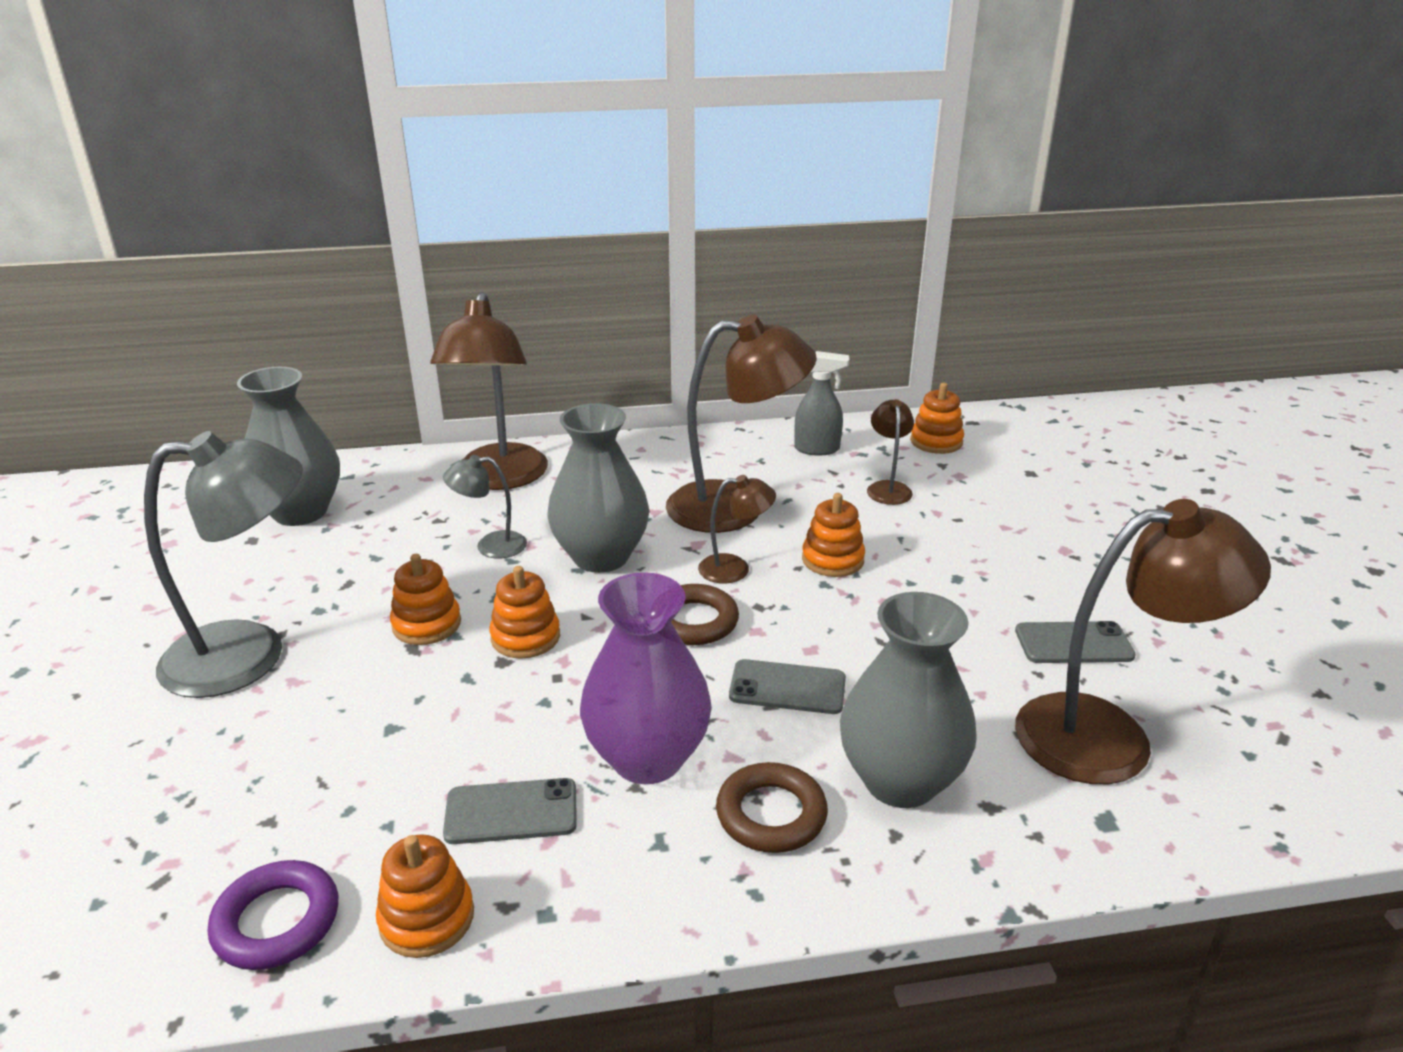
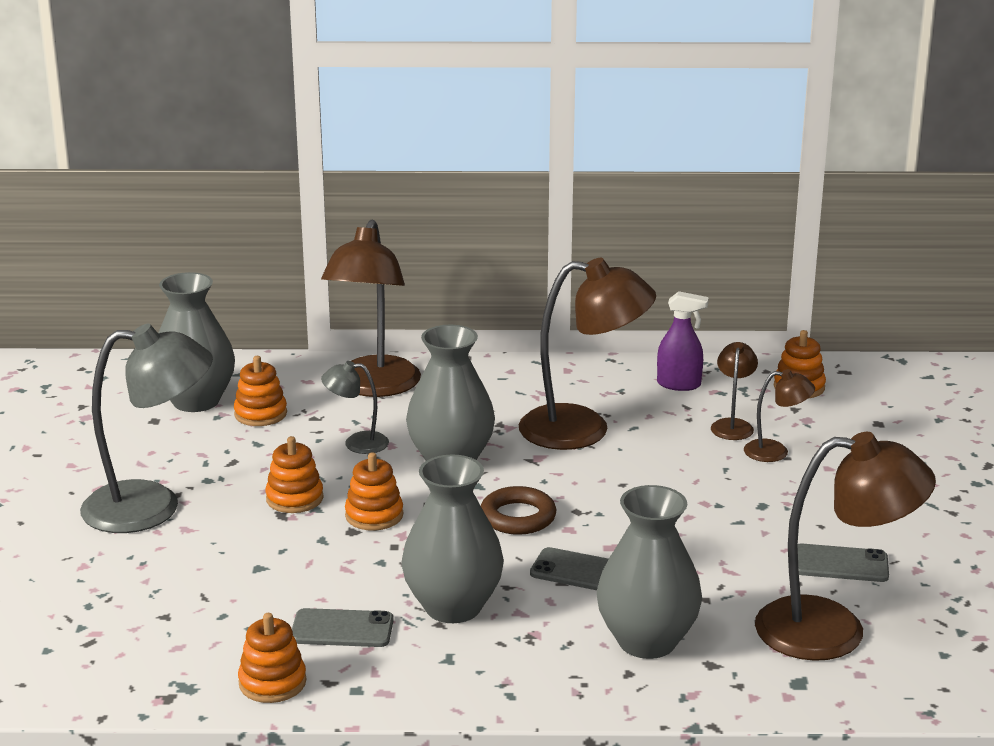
camera: 10 degrees right, 5 degrees down
(277, 921) = (169, 673): purple ring -> none
(647, 758) = (453, 607): purple vase -> grey vase
(735, 569) = (566, 480): brown lamp -> brown lamp (775, 452)
(771, 814) = (538, 651): brown ring -> none
(817, 449) = (679, 384): grey spray bottle -> purple spray bottle
(832, 560) = (656, 481): orange stacking toy -> orange stacking toy (260, 414)

